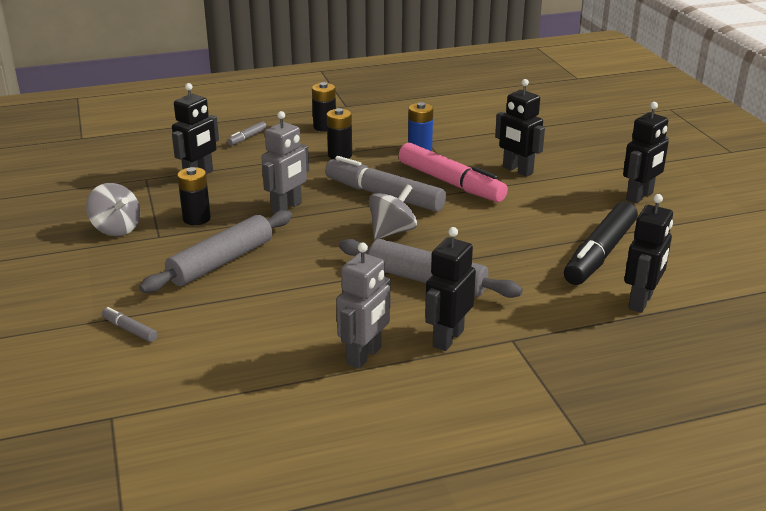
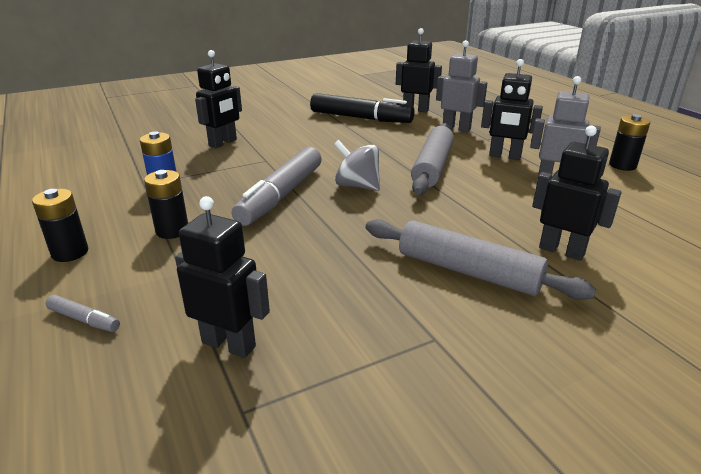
camera: 100 degrees left, 0 degrees up
(116, 229) = (435, 393): grey spinning top -> none
(129, 330) = (645, 306): grey marker -> none
(196, 219) = (373, 313): black battery -> black battery (622, 165)
(287, 207) = (322, 248): grey robot -> grey robot (456, 128)
(451, 183) = (250, 167): pink marker -> none
(640, 196) = (270, 107): black robot -> black robot (561, 251)

